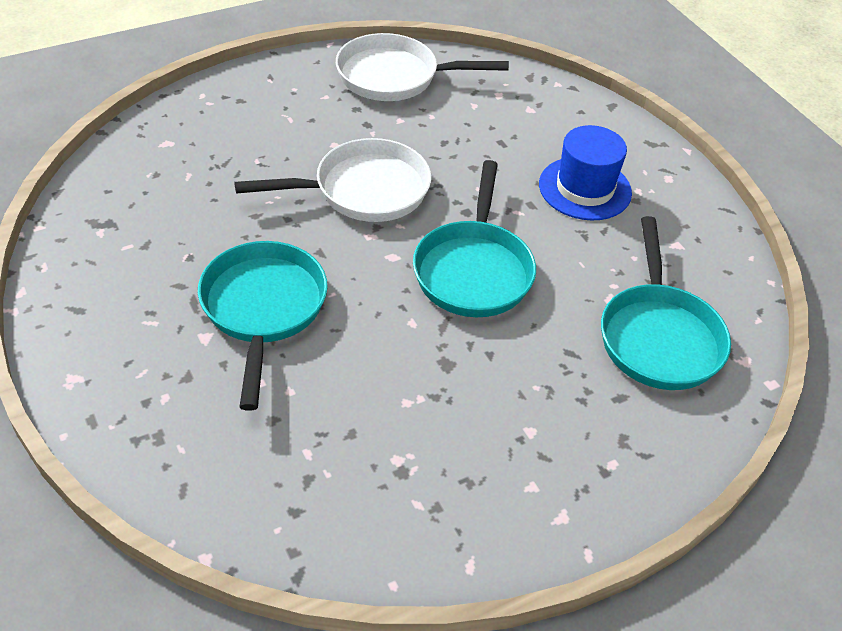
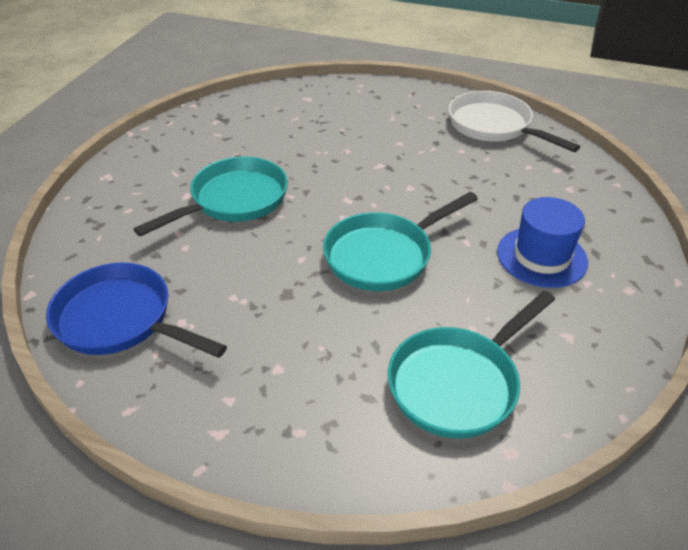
camera: 50 degrees right, 5 degrees down
(339, 504) = (120, 320): none -> blue pan
(364, 190) = (380, 175): white pan -> none

